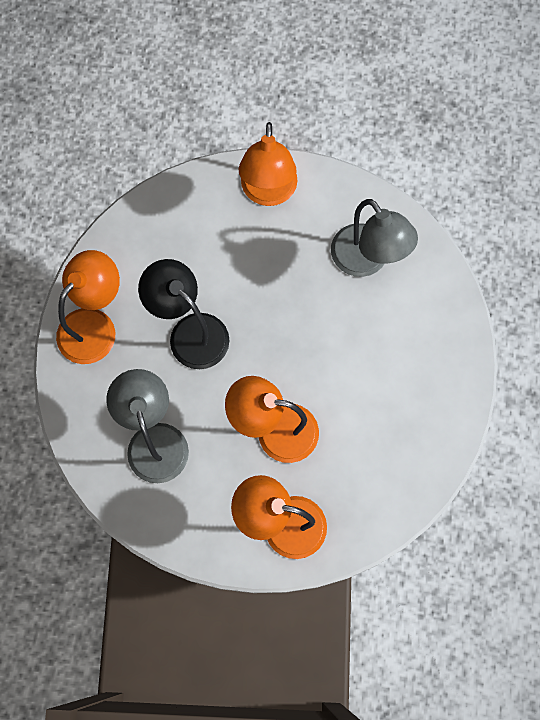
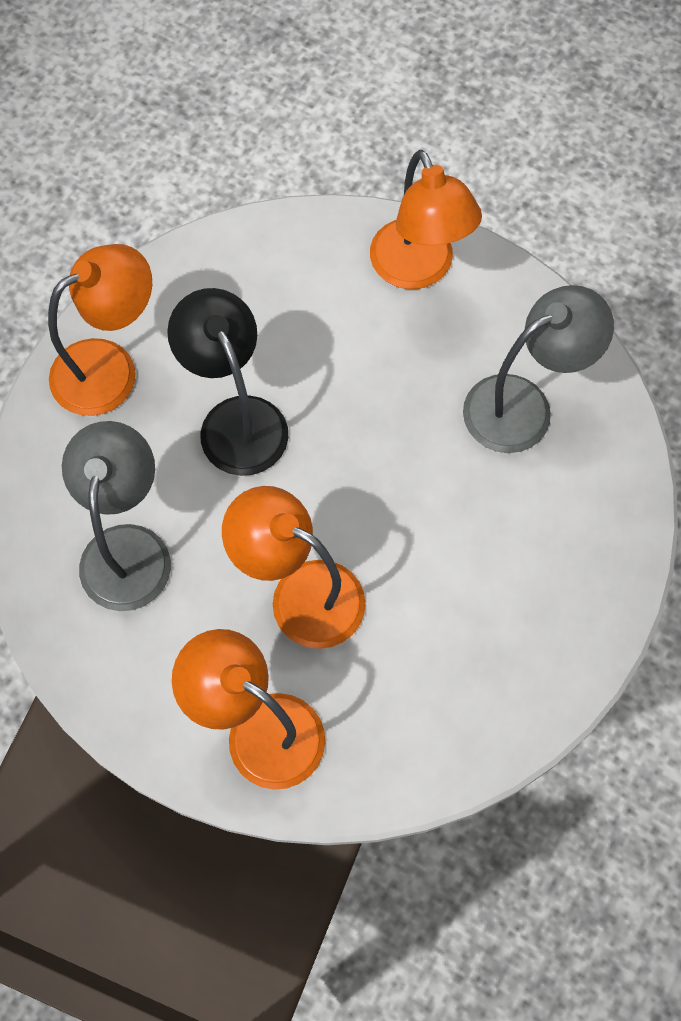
camera: 20 degrees right, 5 degrees down
(268, 192) = (418, 269): orange lamp -> orange lamp turned 45 degrees counterclockwise
(367, 260) = (523, 405): grey lamp -> grey lamp turned 105 degrees counterclockwise

